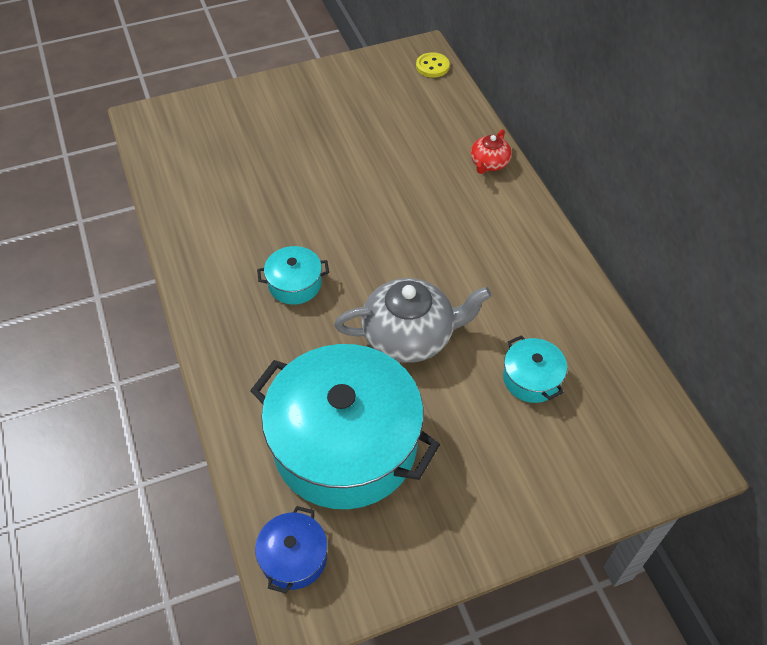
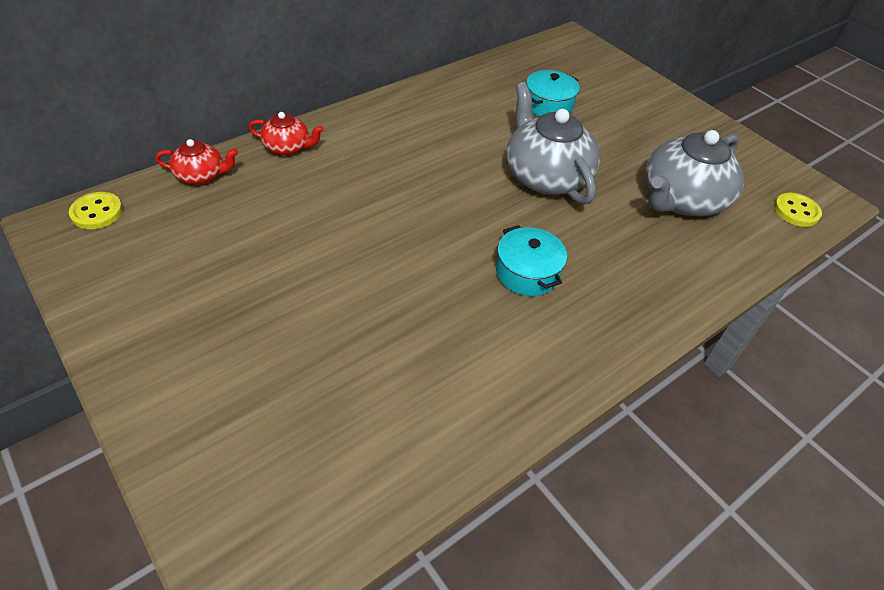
camera: 110 degrees left, 5 degrees down
(294, 557) = (796, 211): blue pot -> yellow button
(345, 444) = (681, 199): turquoise pot -> grey teapot
(462, 114) = (201, 175): none -> red teapot

